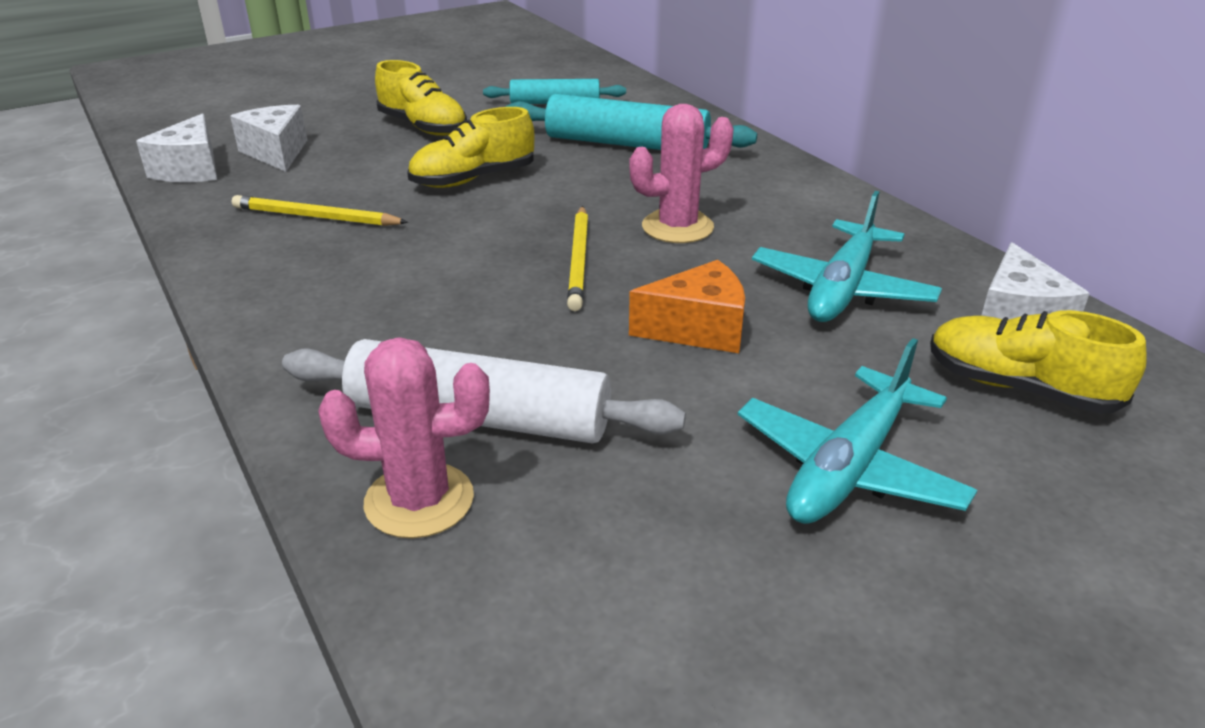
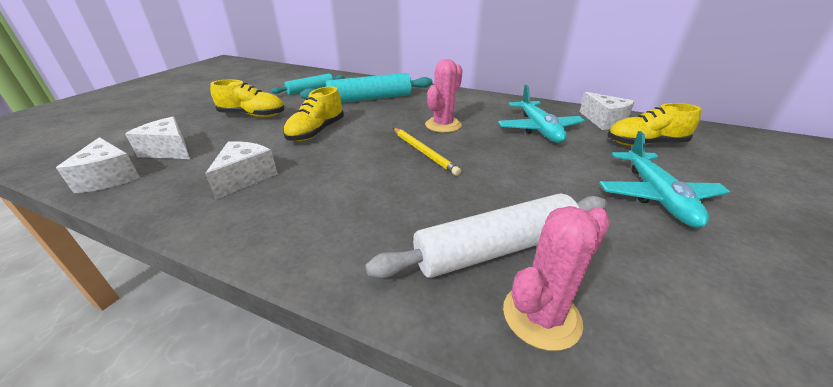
camera: 35 degrees left, 0 degrees up
(316, 217) = (245, 177): yellow pencil -> white cheese
(698, 329) = (517, 163): orange cheese -> none

